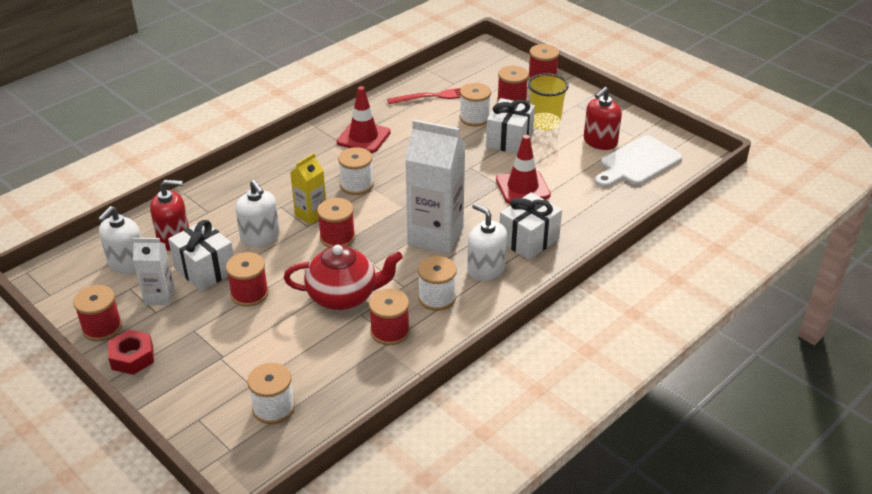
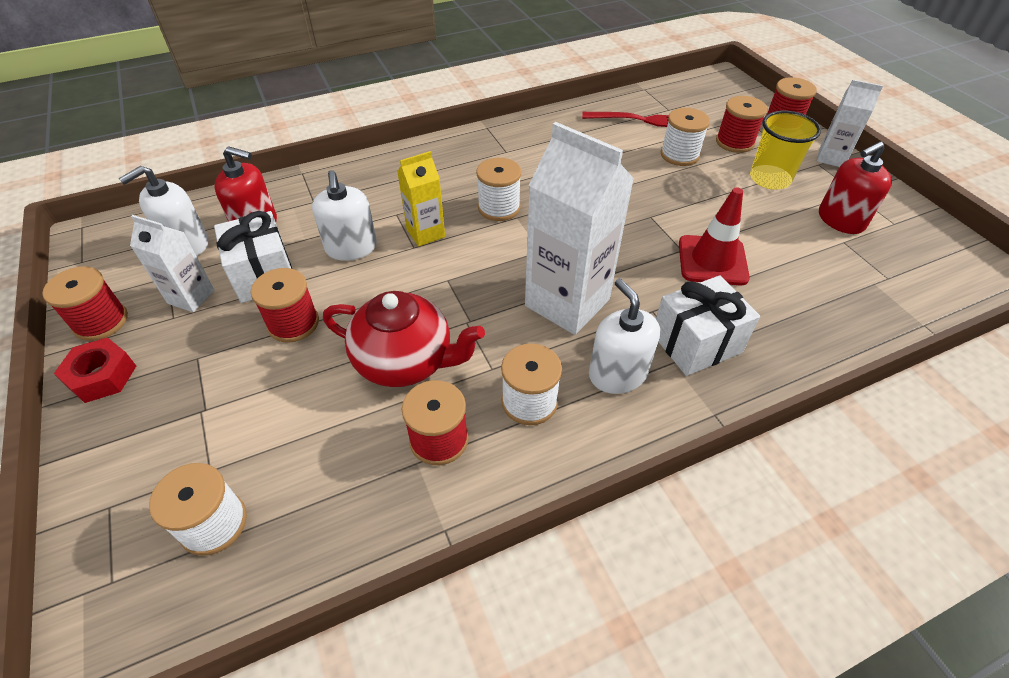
camera: 20 degrees right, 10 degrees up
(337, 237) = (441, 272): red spool -> none
(363, 137) = (535, 151): red traffic cone -> none
(509, 140) = (715, 191): white gift -> none
(583, 98) = (831, 158): none -> white carton
(637, 163) = (890, 263): white cutting board -> none

